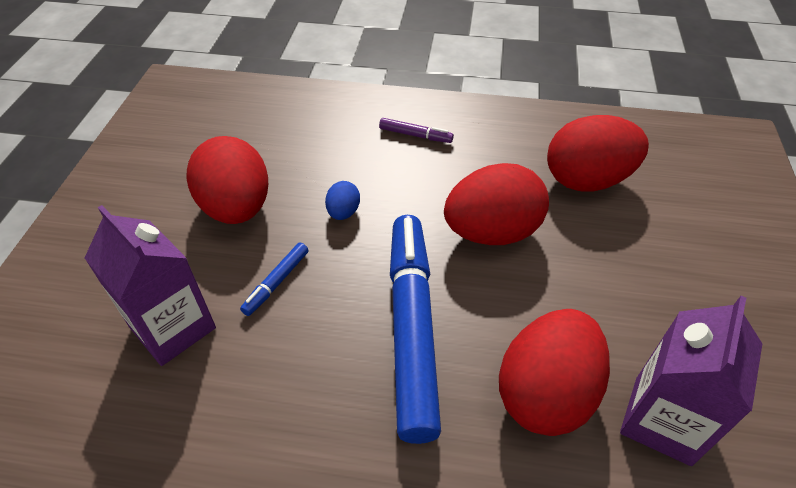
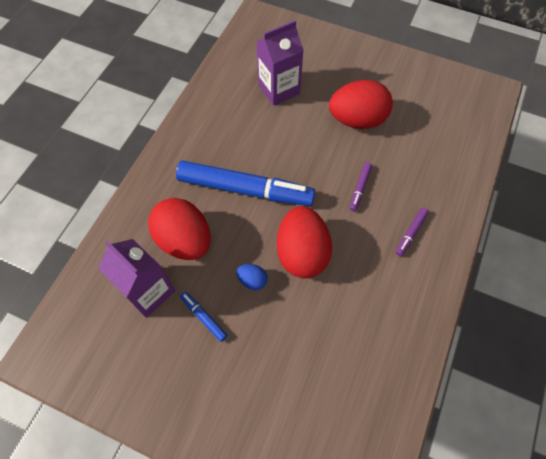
camera: 105 degrees right, 15 degrees up
(276, 282) = (294, 133): blue marker -> blue marker (203, 317)
(343, 212) = (340, 173): blue egg -> blue egg (252, 280)
(364, 188) = (360, 188): none -> purple marker
(587, 180) = (337, 339): red egg -> none

